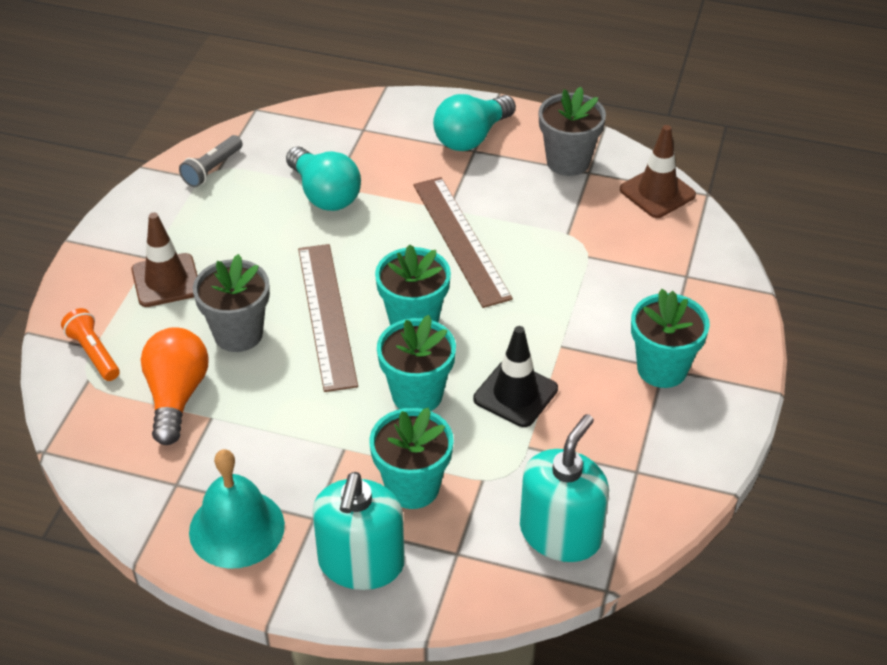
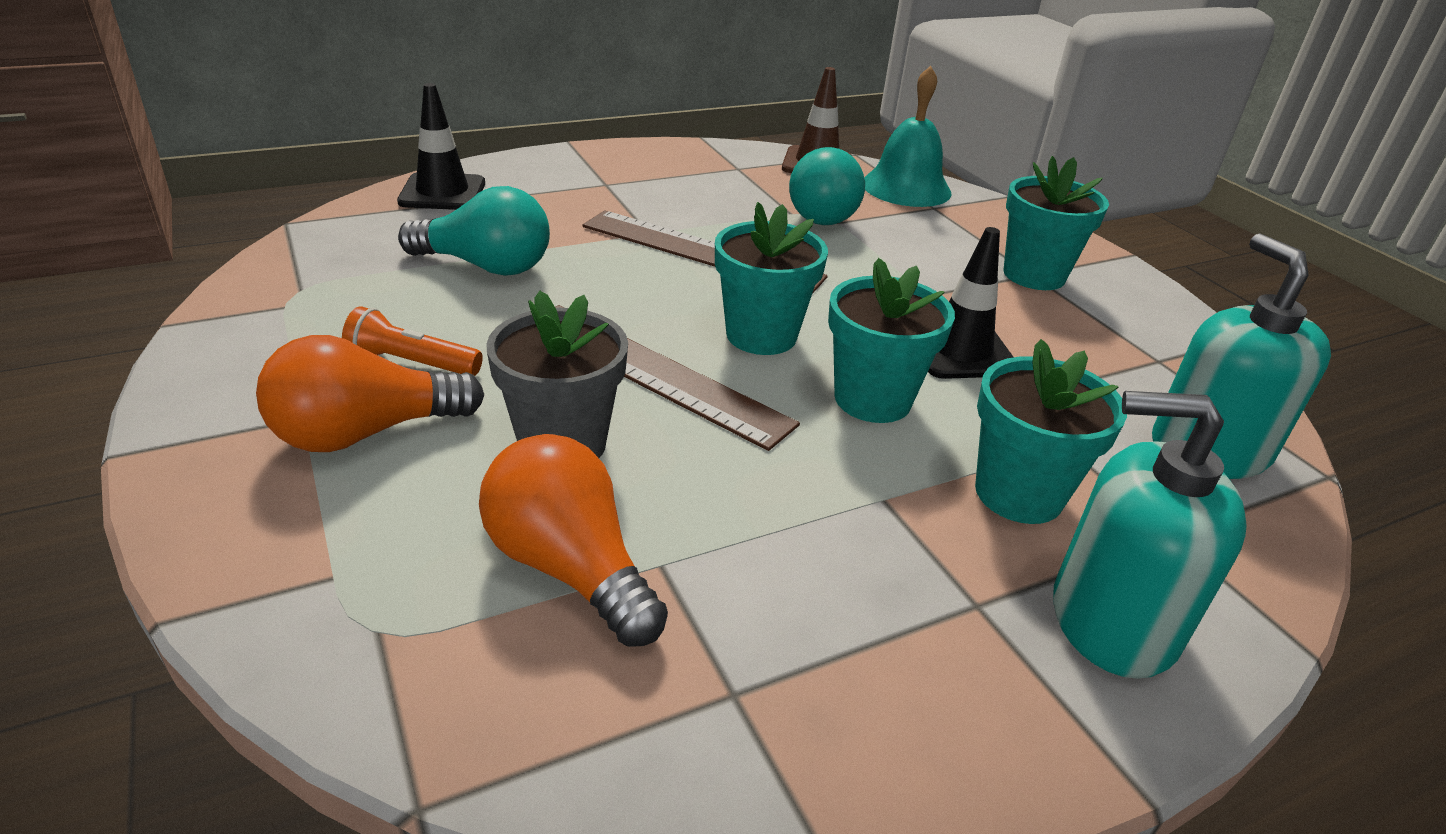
camera: 45 degrees left, 10 degrees down
(93, 353) = (343, 585): orange flashlight -> orange flashlight (411, 363)
(166, 280) = (365, 432): brown traffic cone -> orange light bulb
(212, 169) = (291, 292): grey flashlight -> none
(236, 528) = (910, 693): turquoise bell -> turquoise bell (906, 187)
(361, 563) = (1112, 620): turquoise soap dispenser -> turquoise soap dispenser turned 135 degrees clockwise
(363, 117) = (442, 192): none -> black traffic cone
(471, 137) = (588, 176): turquoise light bulb -> turquoise light bulb (820, 213)
(568, 161) = (708, 166): grey flower pot -> none

